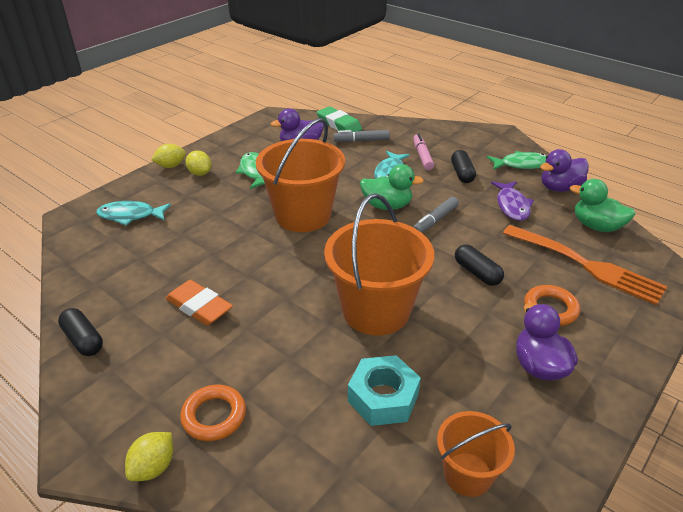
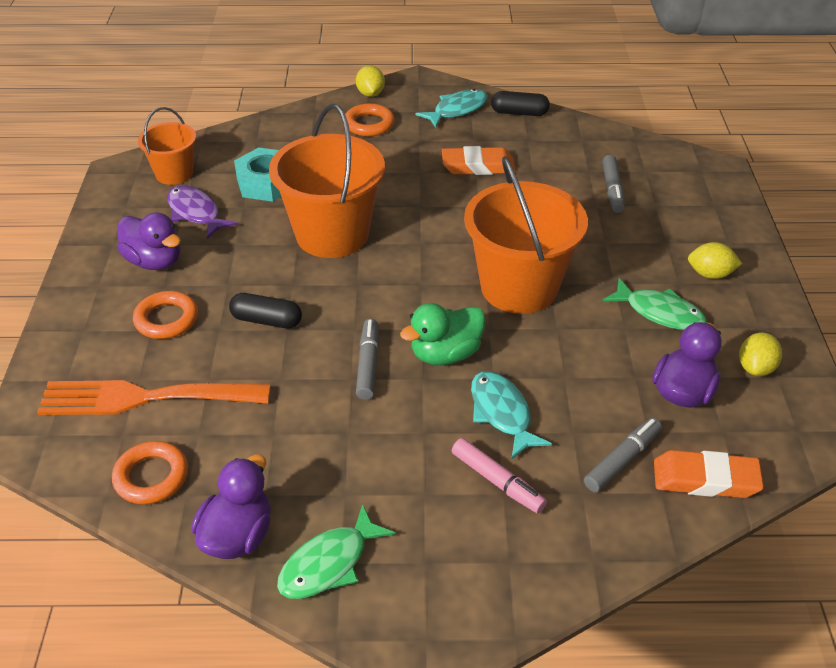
camera: 140 degrees right, 5 degrees up
(130, 215) = (673, 195): turquoise fish -> turquoise fish (457, 110)
(153, 238) = (612, 190): none -> grey marker
(171, 166) = (757, 264): yellow lemon -> yellow lemon (755, 368)
(339, 124) = (705, 479): green eraser -> orange eraser
(462, 173) = (405, 477): black capsule -> none
(512, 206) = (288, 449): purple fish -> purple fish (195, 213)
(596, 226) = (151, 477): green duck -> orange ring

